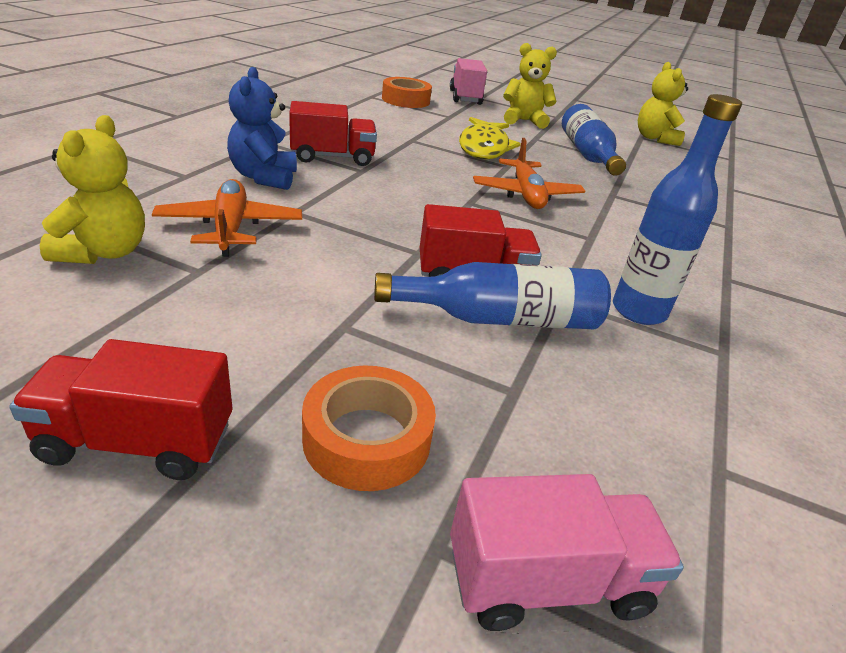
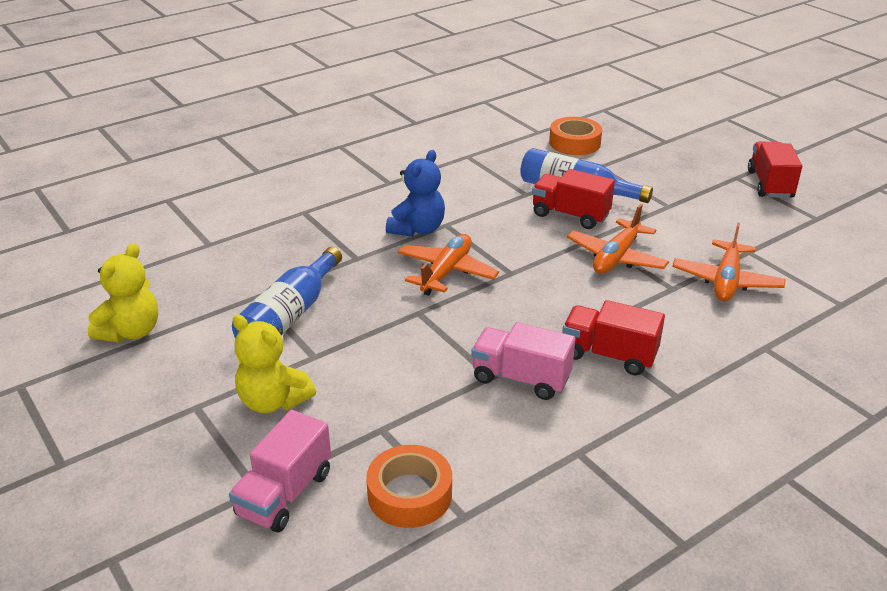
camera: 145 degrees left, 0 degrees up
(104, 252) = (812, 275): yellow teddy bear -> none
(137, 442) = (770, 184): red truck -> red truck turned 120 degrees counterclockwise
(264, 177) = (690, 333): blue teddy bear -> blue teddy bear (417, 229)
(367, 438) = (677, 167): orange tape -> orange tape (574, 143)
(376, 233) = (616, 257): none -> orange plane
(484, 147) = (410, 347): yellow fish -> none
(547, 580) = (634, 129): pink truck -> pink truck (521, 378)
(638, 311) = (485, 179): blue bottle -> none

